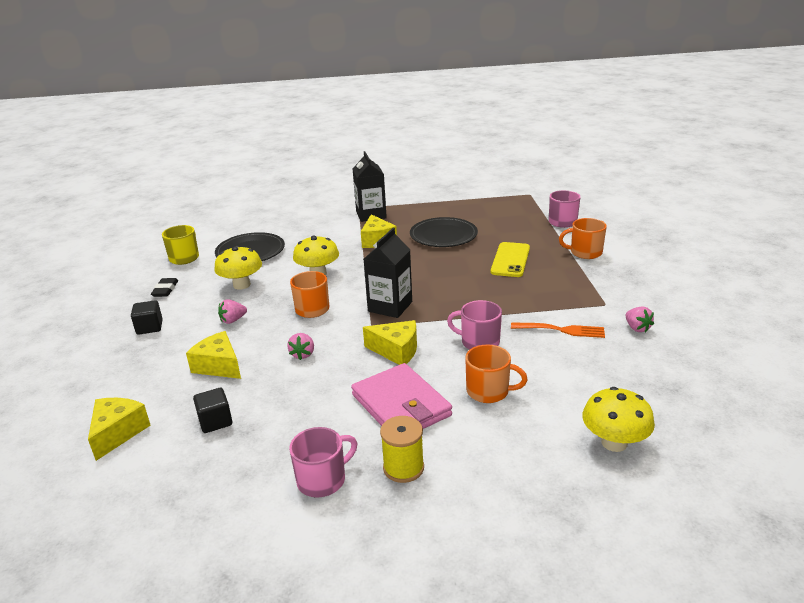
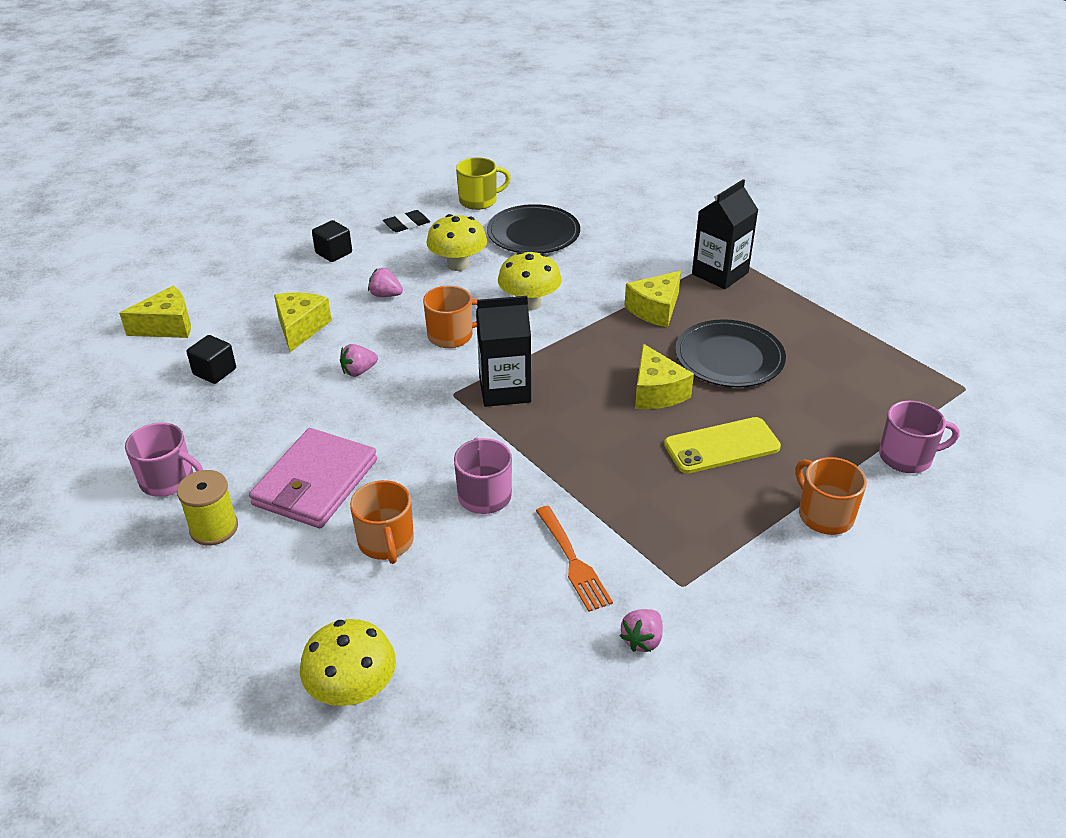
camera: 55 degrees right, 10 degrees up
(396, 351) = (415, 435): yellow cheese -> yellow cheese (656, 392)

